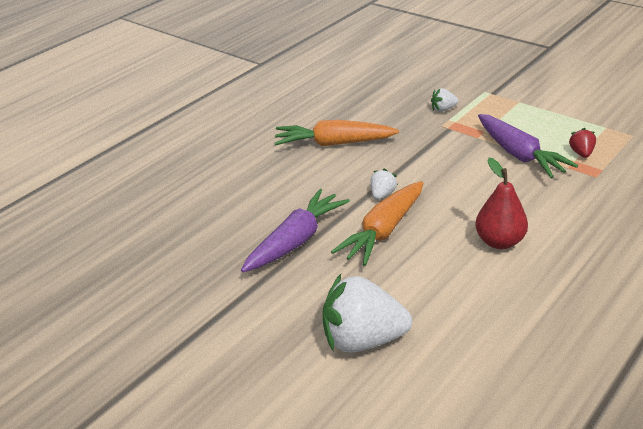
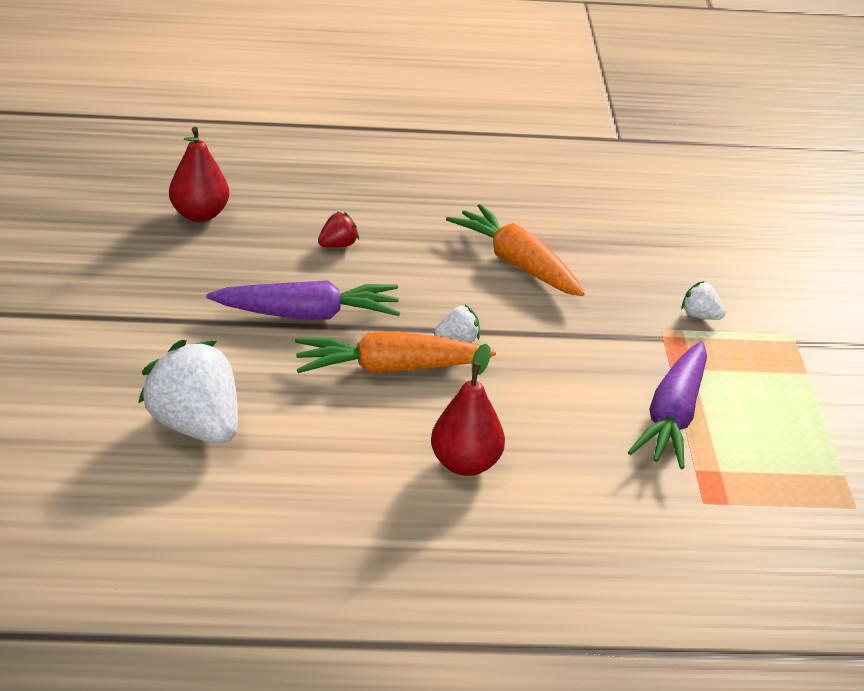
camera: 45 degrees right, 0 degrees up
(132, 241) = (200, 215): none -> red pear
(581, 153) = (745, 471): red strawberry -> red strawberry (338, 245)

